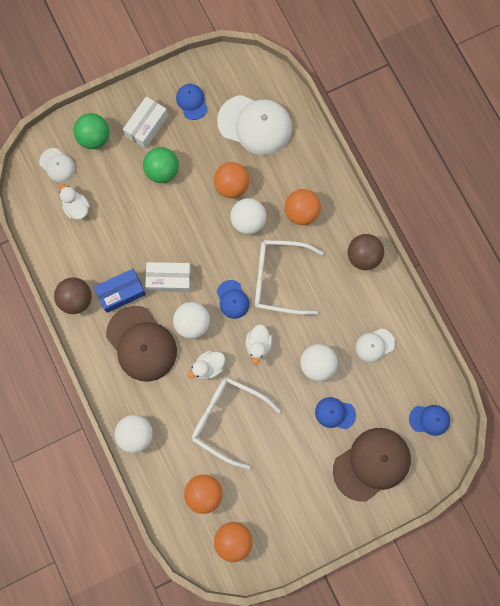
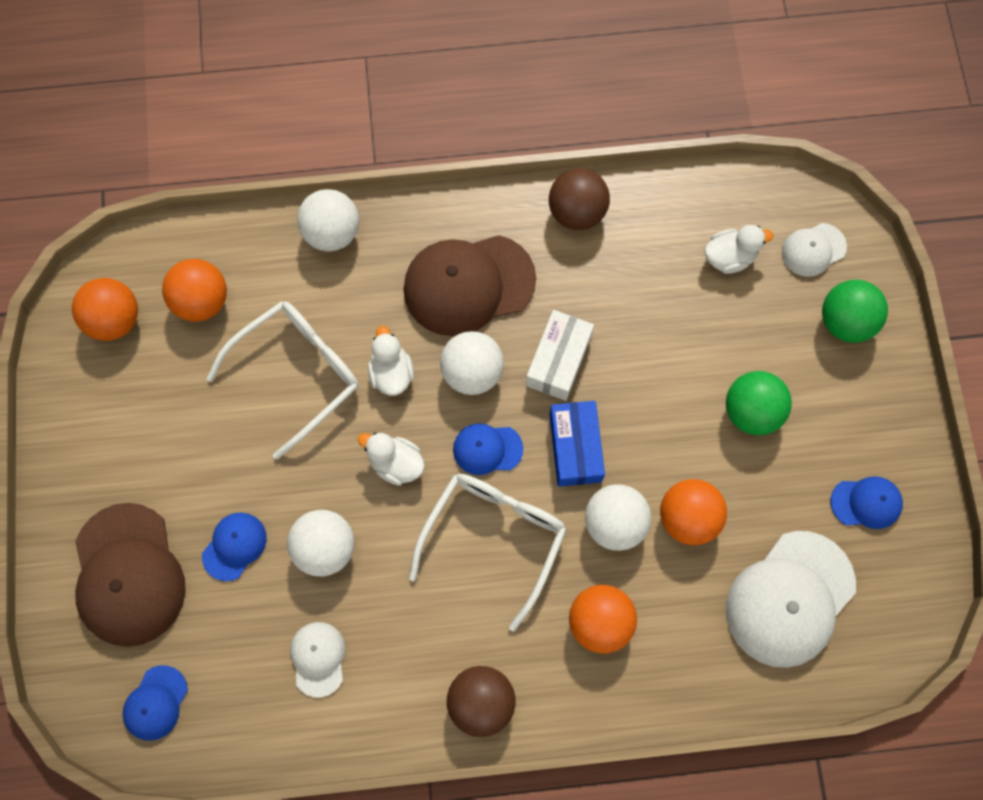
camera: 110 degrees right, 5 degrees down
(121, 292) = (563, 281): blue box -> blue box (575, 448)
(147, 126) = (841, 412): white box -> none

